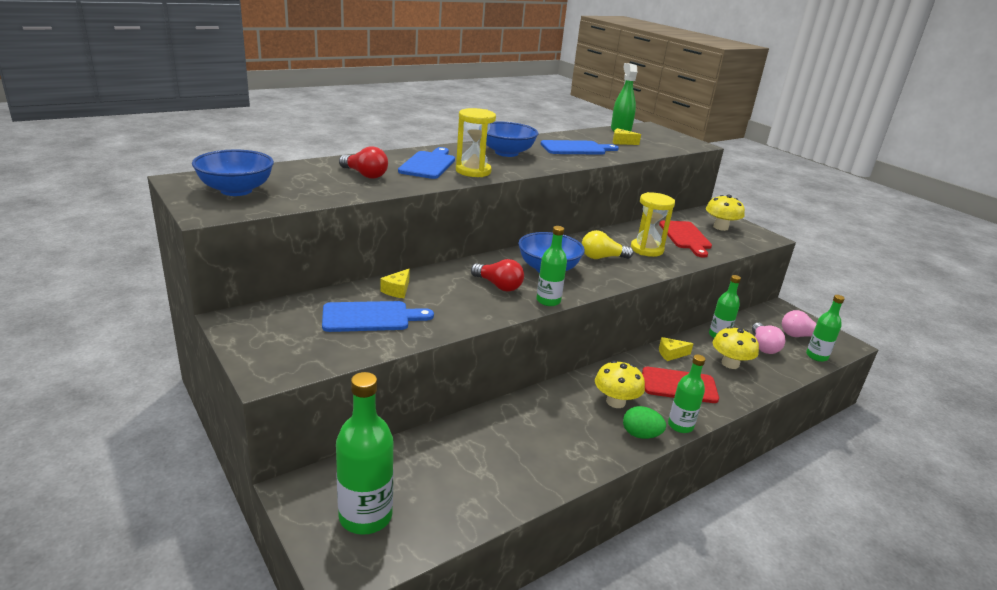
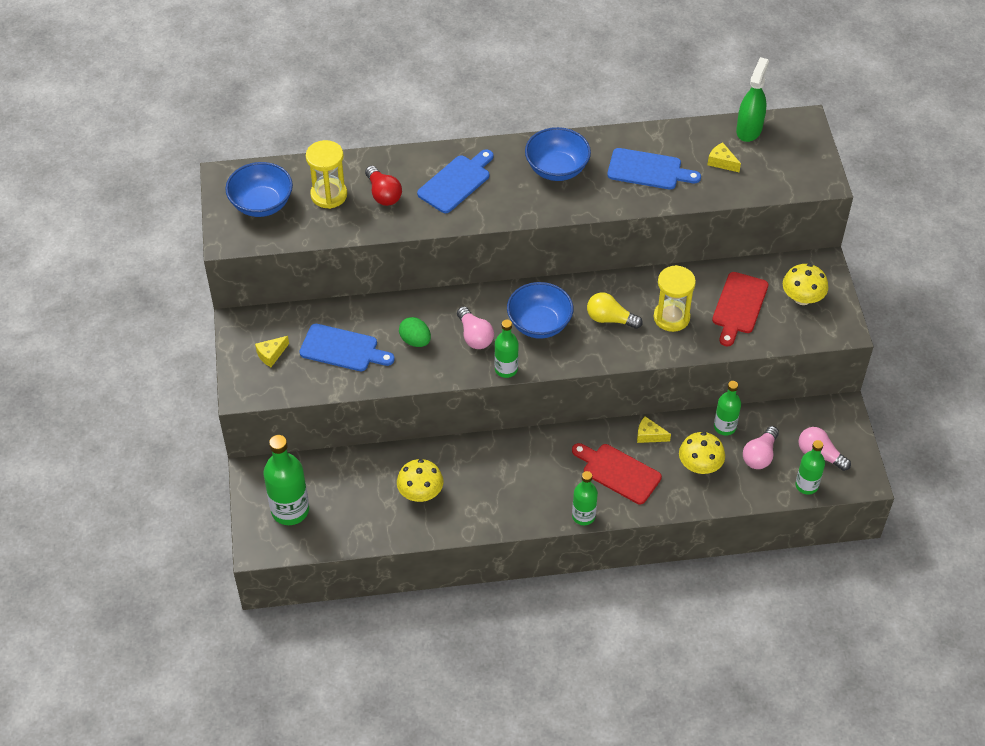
camera: 30 degrees right, 25 degrees up
(397, 290) = (381, 319): yellow cheese -> yellow cheese (271, 354)
(473, 171) = (493, 205): yellow hourglass -> yellow hourglass (329, 195)
(498, 285) = (474, 336): red light bulb -> pink light bulb
(615, 402) = (546, 473): yellow mushroom -> yellow mushroom (420, 493)
(640, 435) = (540, 513): green egg -> green egg (415, 341)

